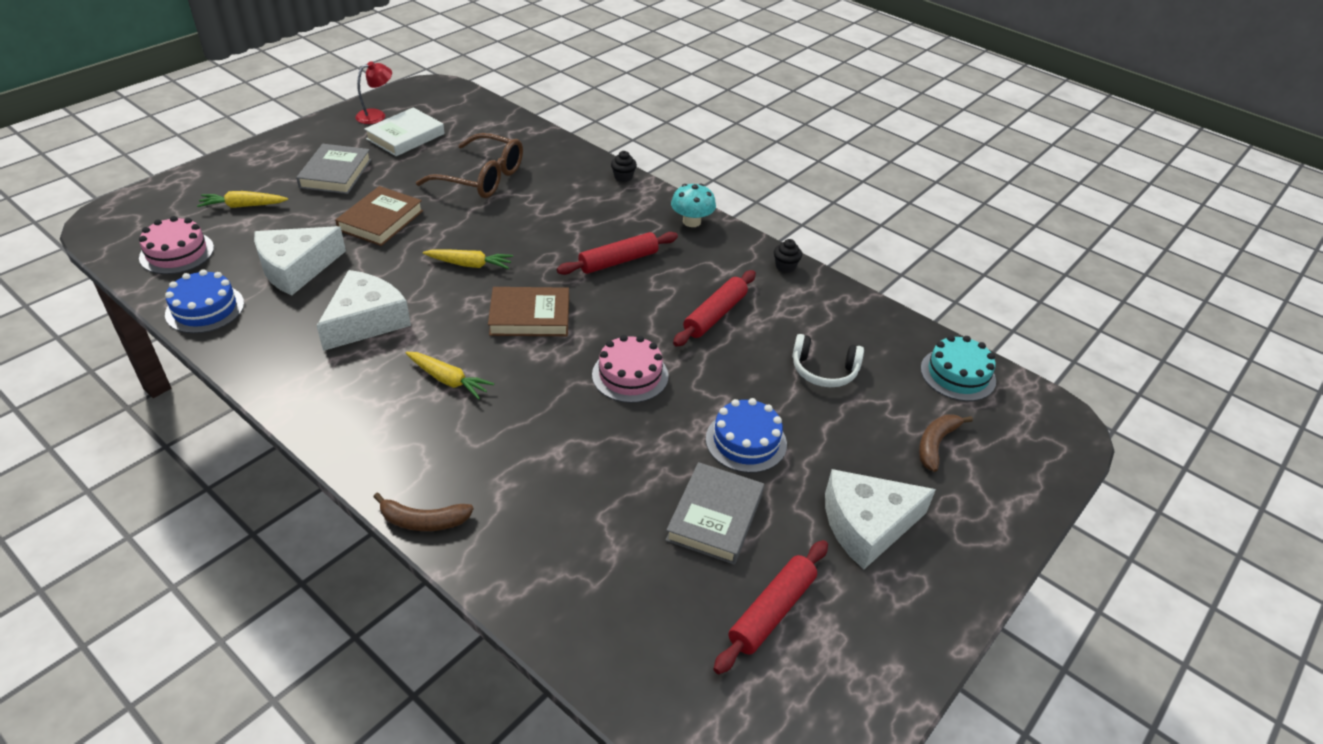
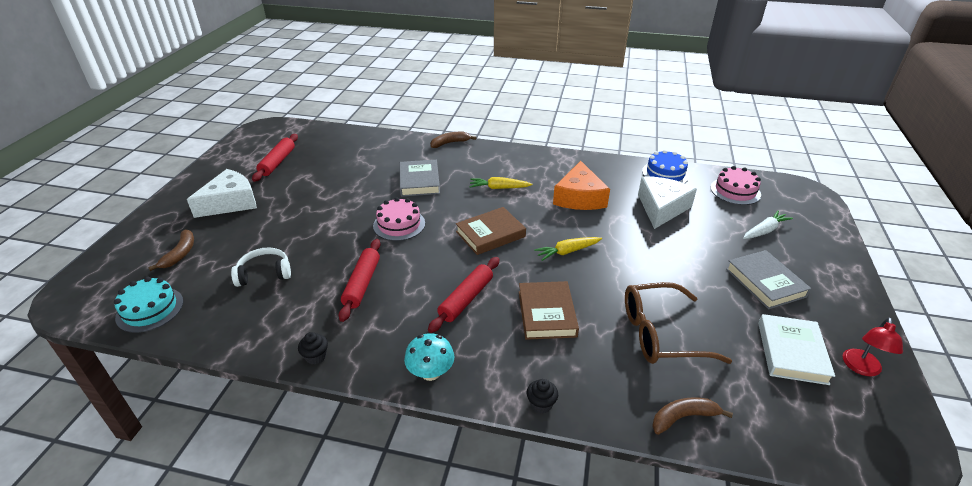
camera: 155 degrees right, 5 degrees down
(243, 206) = (764, 230): yellow carrot -> white carrot
(366, 321) = (579, 197): white cheese -> orange cheese
(381, 220) = (669, 258): brown book -> brown book (546, 313)
(535, 140) = (683, 417): none -> brown banana
(715, 517) = (316, 182): grey book -> grey book (419, 181)
(746, 441) = (310, 216): blue cake -> none

